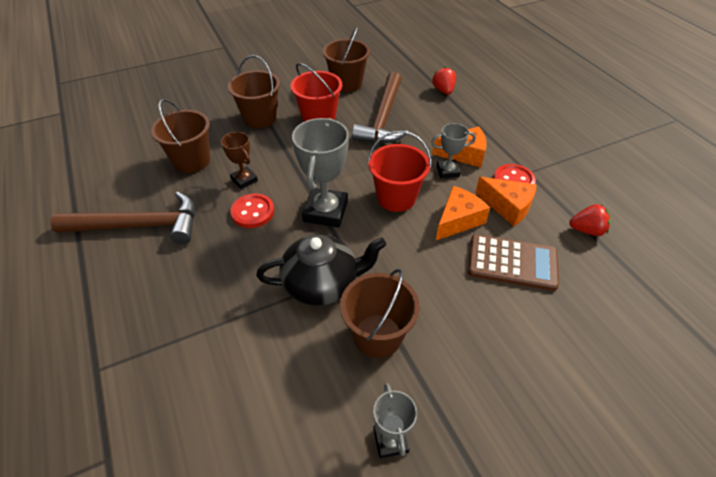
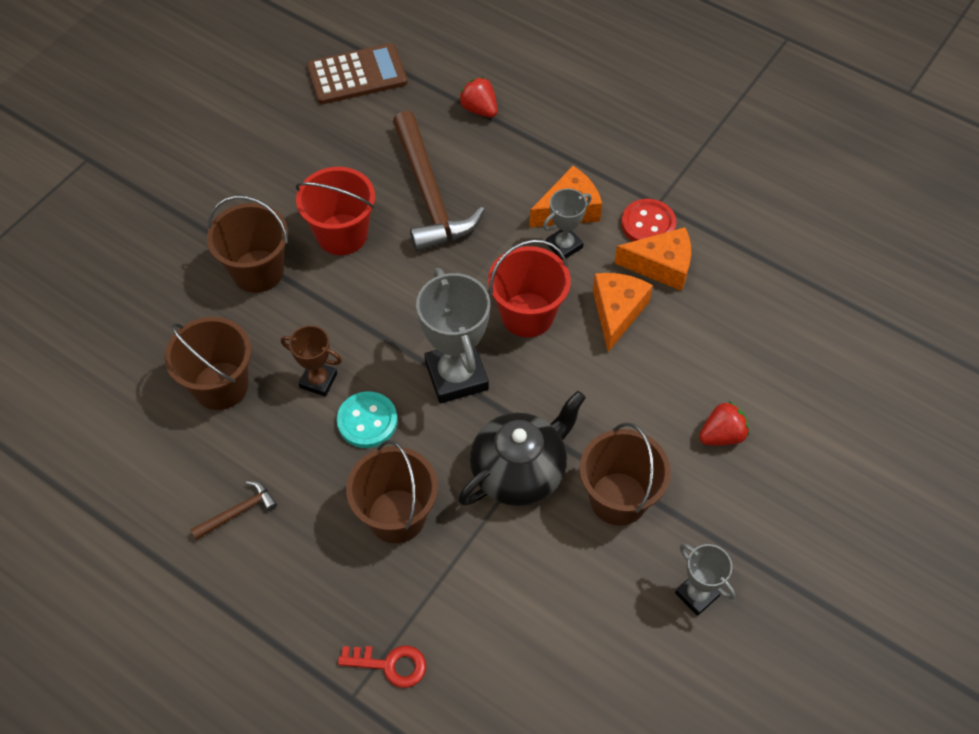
camera: 30 degrees left, 10 degrees up
(138, 363) = (390, 665): none -> red key
(140, 226) = (239, 512): brown hammer -> brown hammer, size x0.44
(252, 212) = (367, 421): red button -> turquoise button
(346, 83) = (336, 153): brown bucket -> brown bucket (396, 516)
(512, 262) = (704, 340): brown calculator -> brown calculator (357, 75)
(586, 230) = (760, 258): red strawberry -> red strawberry (722, 435)

